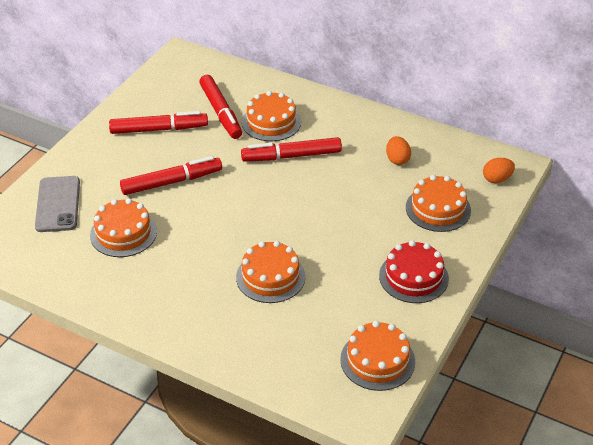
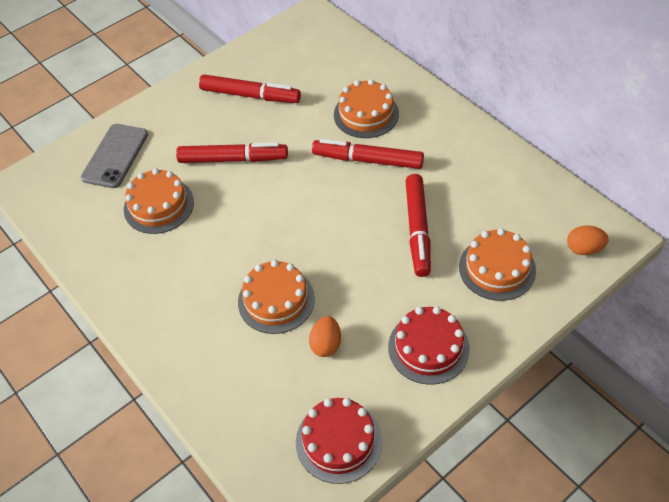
camera: 25 degrees right, 10 degrees up
(220, 112) = (320, 90): red marker -> red marker (417, 229)
(377, 360) = (338, 441): orange cake -> red cake
(397, 159) = (480, 193): orange egg -> orange egg (326, 344)

